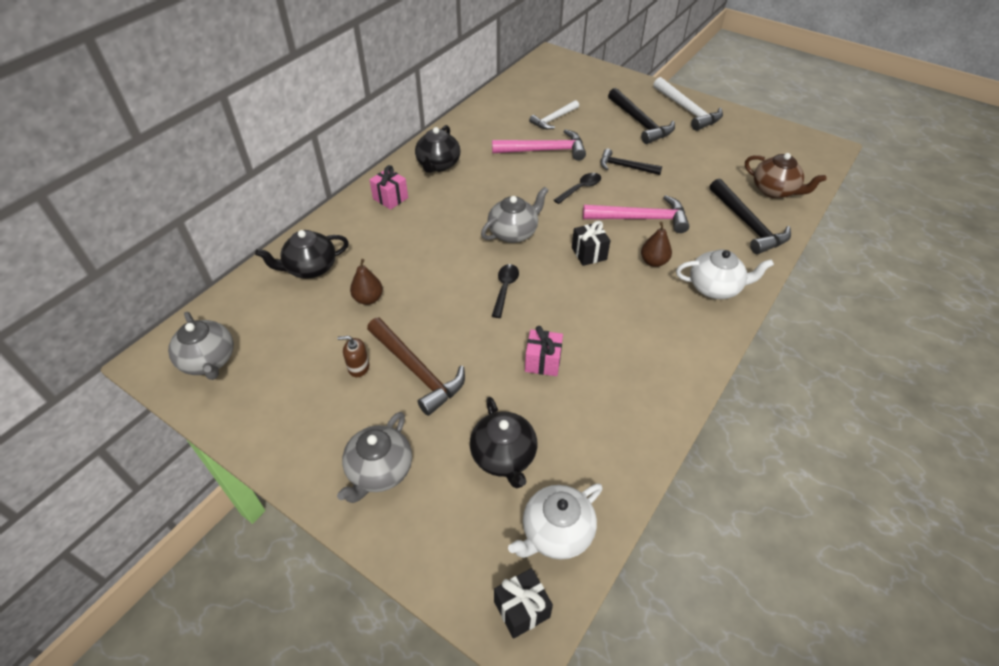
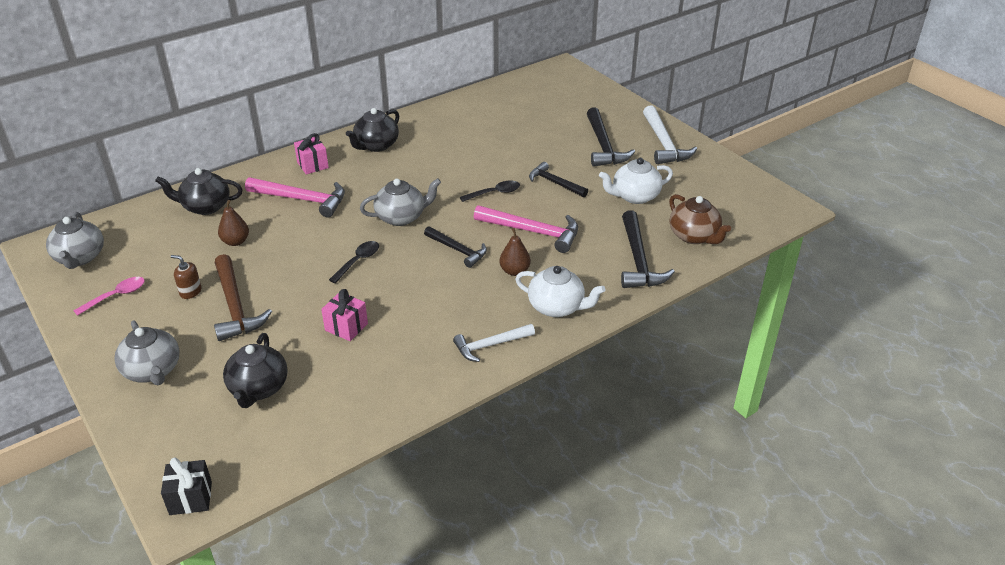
camera: 20 degrees right, 10 degrees down
(280, 395) = (116, 296): none -> pink spoon
(379, 471) = (153, 371): grey teapot -> grey teapot turned 75 degrees counterclockwise
(544, 151) = (486, 153): pink hammer -> pink hammer (302, 200)
(553, 119) = (517, 126): white hammer -> white hammer (490, 345)
(556, 532) = (258, 455): white teapot -> white teapot (634, 196)
(589, 253) = (458, 250): black gift -> black hammer

